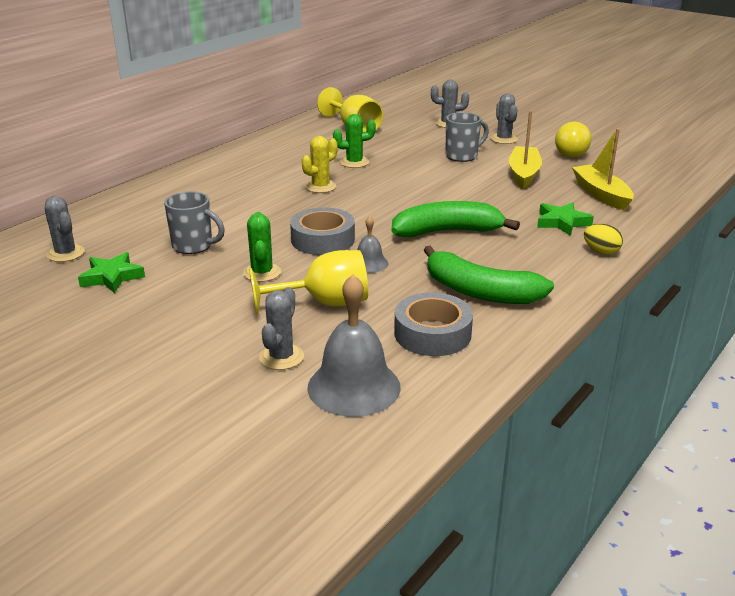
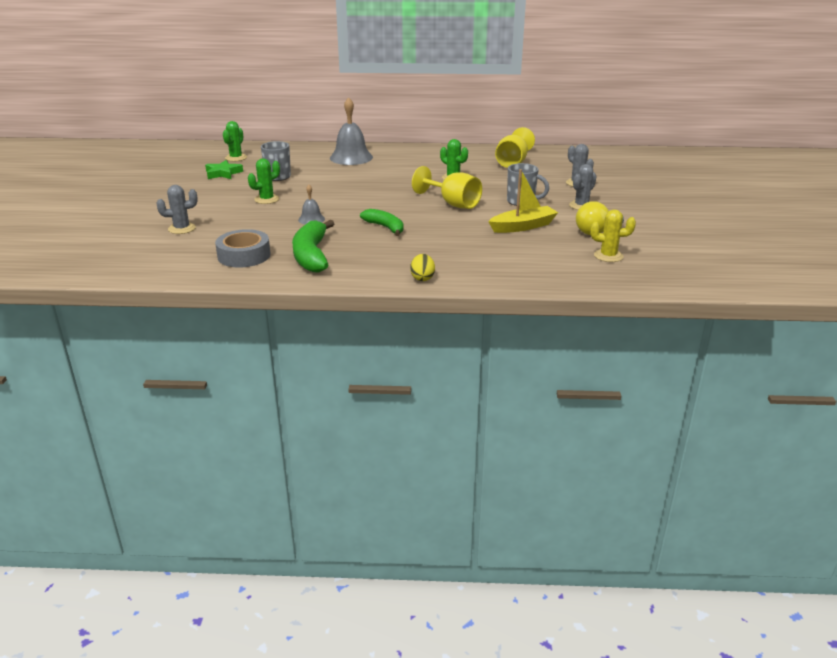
camera: 55 degrees right, 0 degrees up
(65, 253) = (236, 158): grey cactus -> green cactus
(320, 187) = (399, 180): yellow cactus -> yellow cactus (608, 256)
(322, 240) = (326, 201): grey tape -> none
(324, 303) = (249, 222): yellow goblet -> yellow goblet (452, 203)
(354, 387) = (168, 251): grey bell -> grey bell (351, 157)
(447, 231) = (385, 227): green banana -> green banana, size x0.64
(562, 222) = (454, 256): green star -> none
(601, 194) = (529, 259): yellow boat -> none

